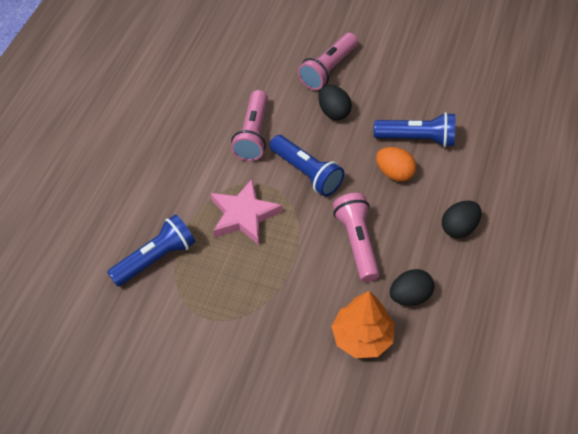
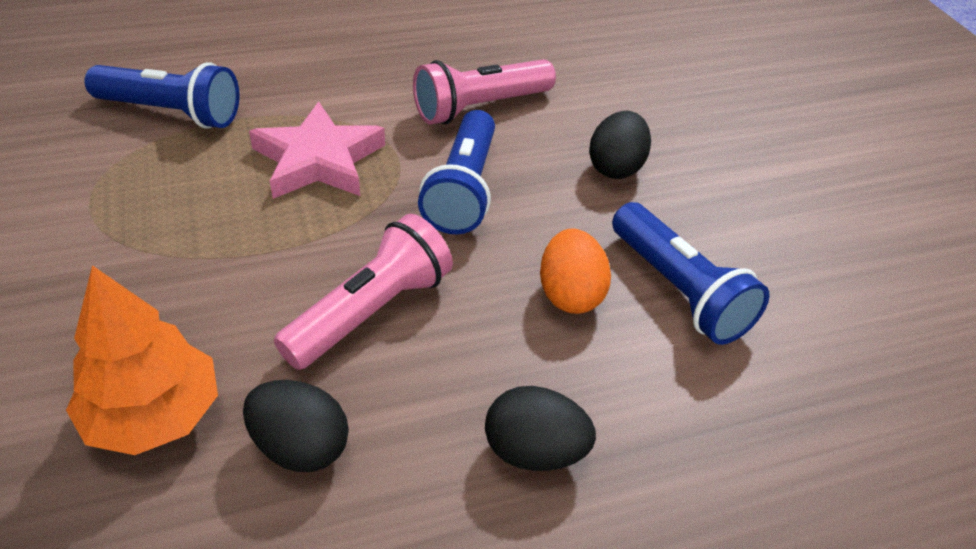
camera: 50 degrees right, 10 degrees down
(328, 69) = (690, 127): pink flashlight -> none

